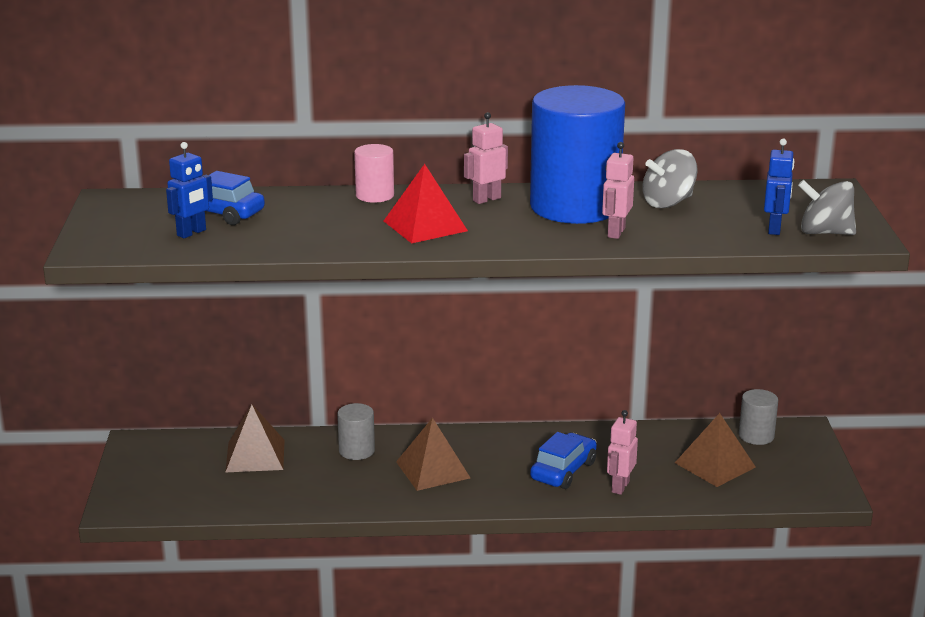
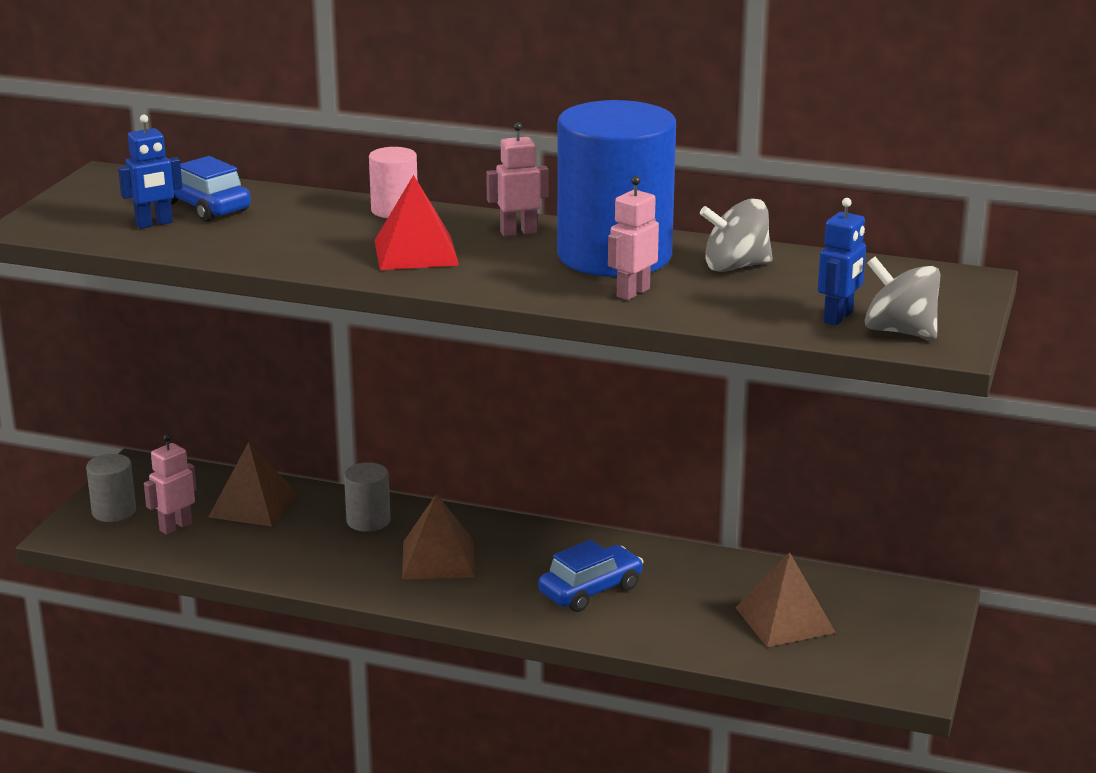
camera: 20 degrees right, 0 degrees up
(620, 487) = (645, 622): pink robot -> pink robot (175, 527)
(756, 436) = (866, 595): grey cylinder -> grey cylinder (114, 511)

